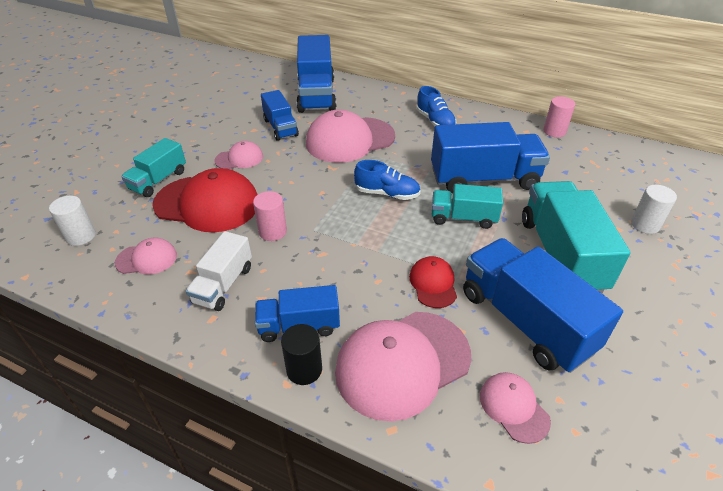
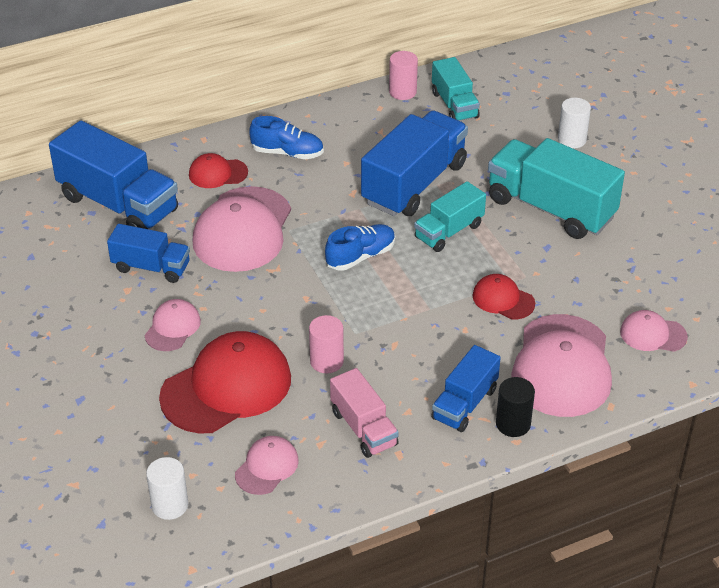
camera: 50 degrees left, 0 degrees up
(158, 180) = (136, 408): turquoise truck -> turquoise truck (454, 105)
(223, 284) = (363, 428): white truck -> pink truck
(383, 109) = (218, 173): none -> red cap
(525, 321) = (591, 276): blue truck -> none

